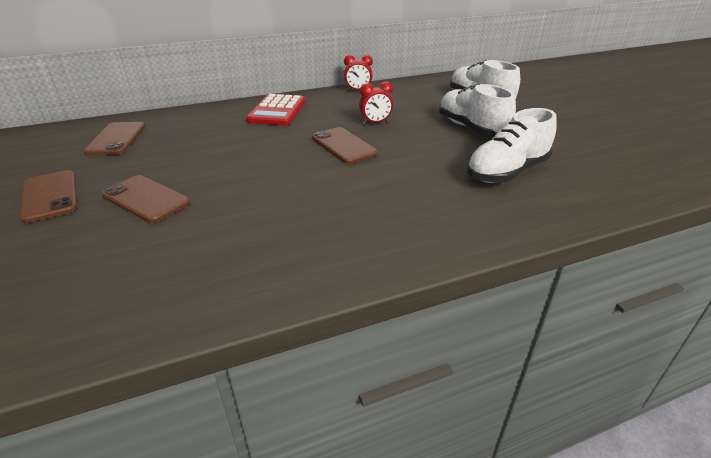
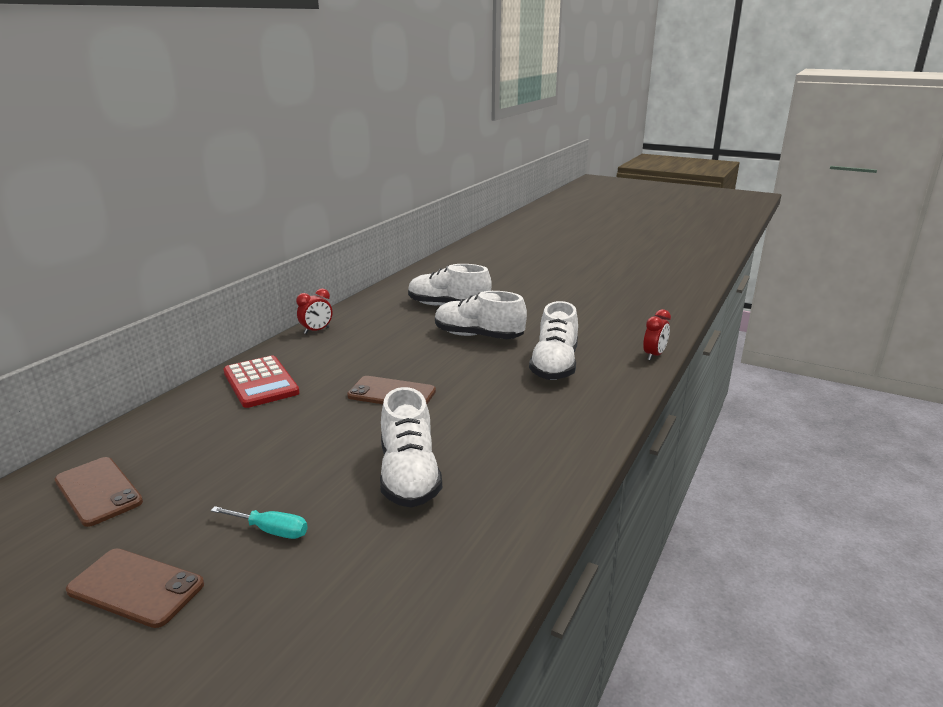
camera: 40 degrees left, 10 degrees down
(146, 199) = (271, 531): brown phone -> turquoise screwdriver
(268, 205) = (409, 476): none -> white shoe
(375, 123) = (387, 360): red clock -> red clock (654, 355)

